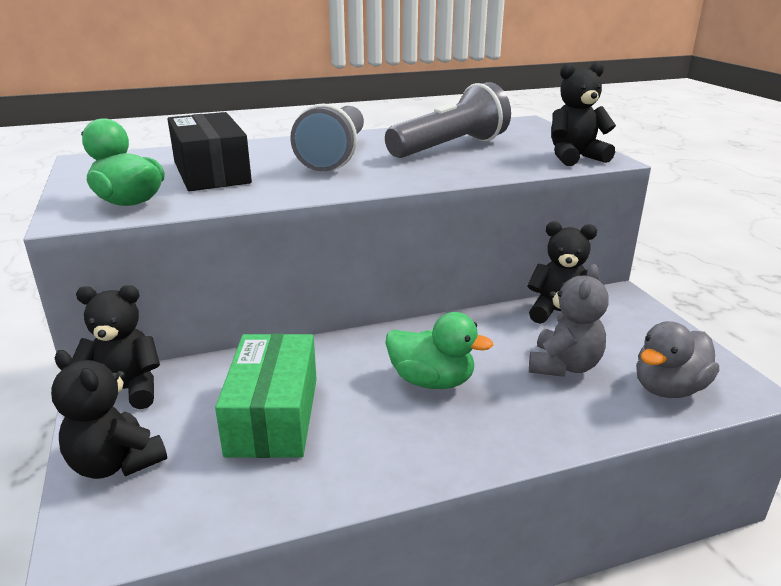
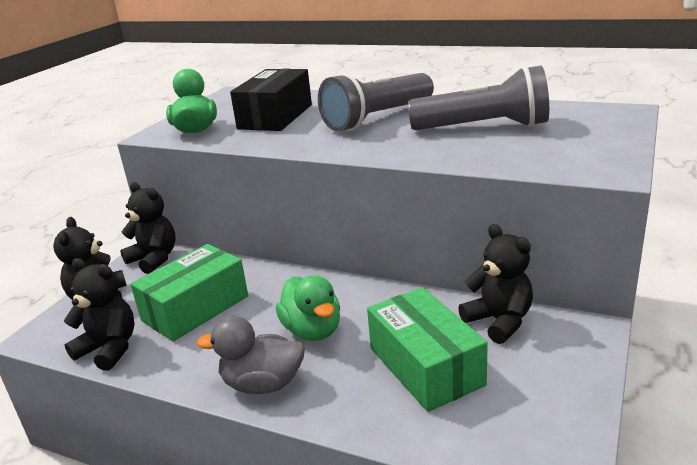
camera: 45 degrees right, 0 degrees up
(564, 366) = (425, 366): grey teddy bear -> green box
(575, 158) = (581, 163): black teddy bear -> black teddy bear (109, 349)
(668, 388) = (484, 430): grey duck -> grey duck (262, 384)

